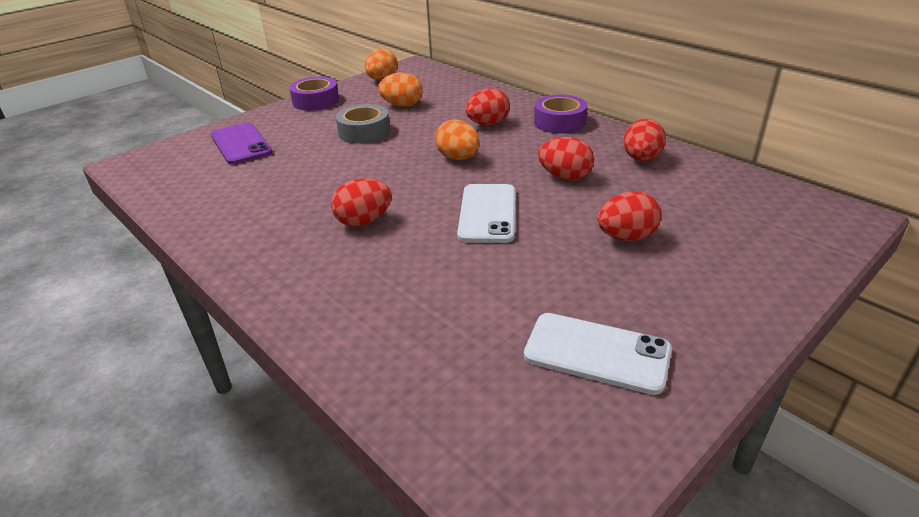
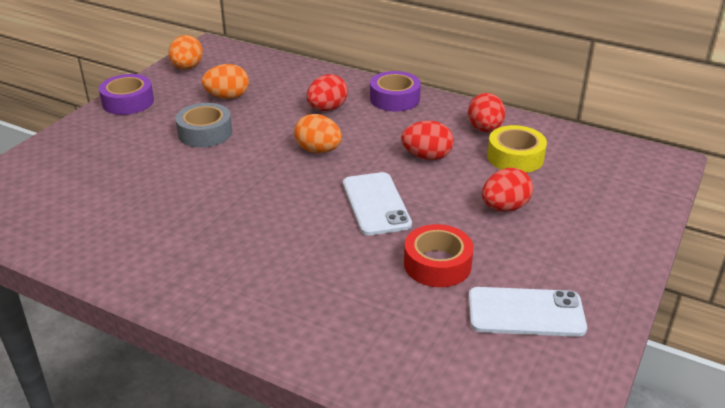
camera: 20 degrees left, 0 degrees up
(241, 144) = (76, 164): purple phone -> none
(364, 221) = (264, 230): red egg -> none
(520, 282) = (437, 264): none -> red tape
(663, 189) = (515, 157): none -> yellow tape

